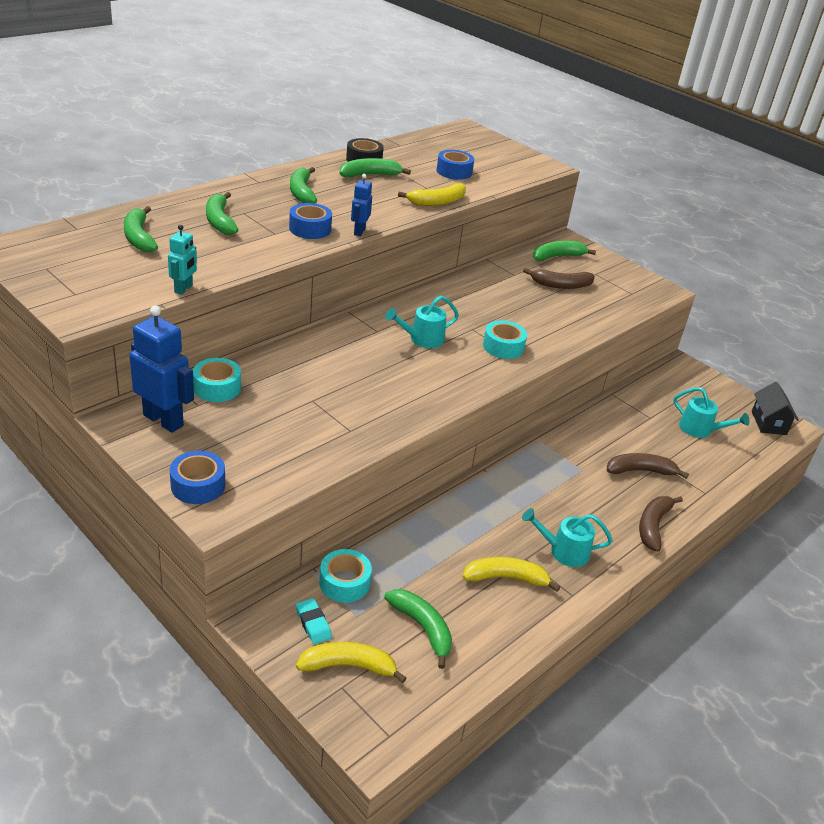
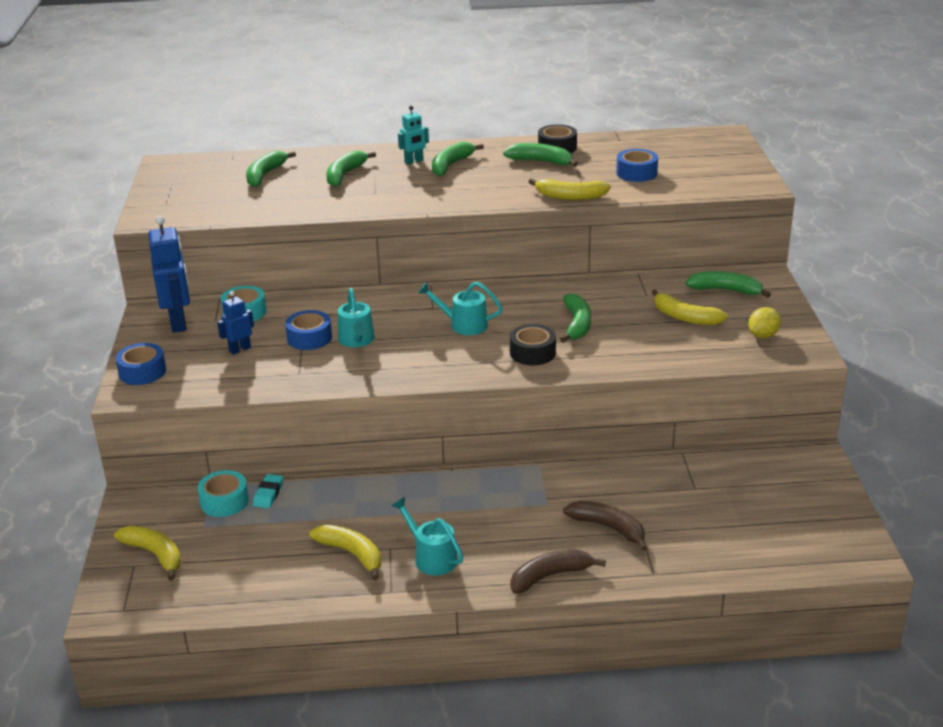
camera: 45 degrees right, 5 degrees down
(184, 289) = (241, 219): turquoise robot -> turquoise robot (414, 161)
(310, 229) = (410, 196): blue tape -> blue tape (309, 338)
(313, 624) = (168, 517): turquoise eraser -> turquoise eraser (268, 494)
(359, 231) = (451, 207): blue robot -> blue robot (240, 349)
(422, 628) = (238, 556): green banana -> green banana (577, 324)
(503, 347) = (532, 353): turquoise tape -> black tape
(561, 285) = (684, 317): brown banana -> yellow banana
(623, 285) = (763, 335): none -> yellow lemon
(700, 430) = (739, 519): turquoise watering can -> turquoise watering can (357, 341)
(768, 423) = (842, 544): black house -> none

